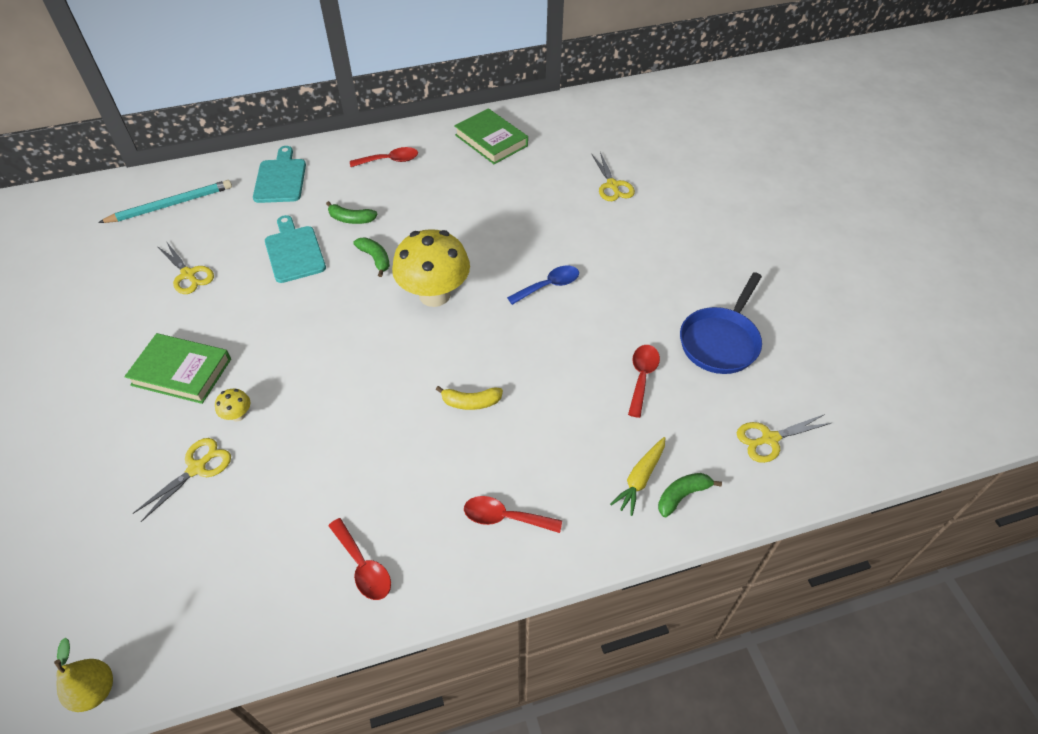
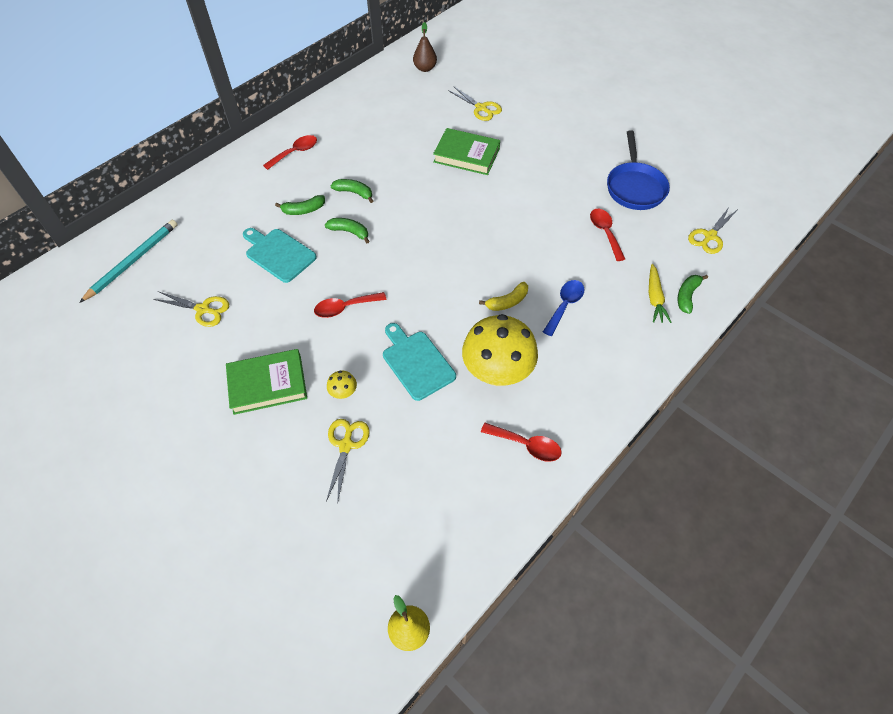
camera: 30 degrees left, 5 degrees up
(281, 179) = (214, 202): turquoise cutting board -> turquoise cutting board (416, 362)
(412, 222) = (354, 193): none -> green banana
(434, 295) = (418, 239): yellow mushroom -> yellow mushroom (497, 373)
(491, 140) = (363, 107): green book -> green book (466, 155)
(504, 517) = (592, 365): red spoon -> red spoon (345, 307)
(549, 286) = (494, 198): blue spoon -> blue spoon (564, 305)
(586, 123) = (425, 68): none -> brown pear

